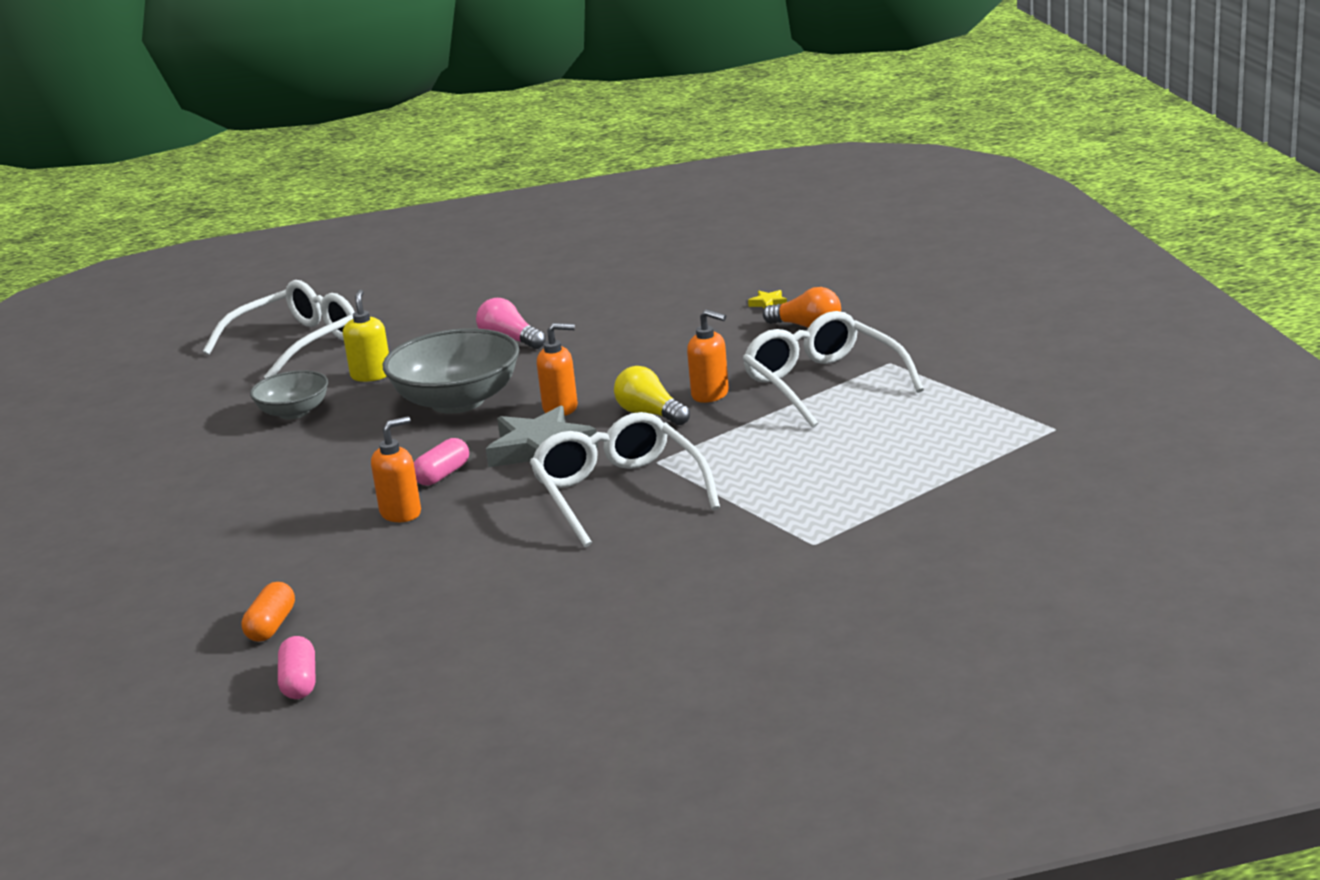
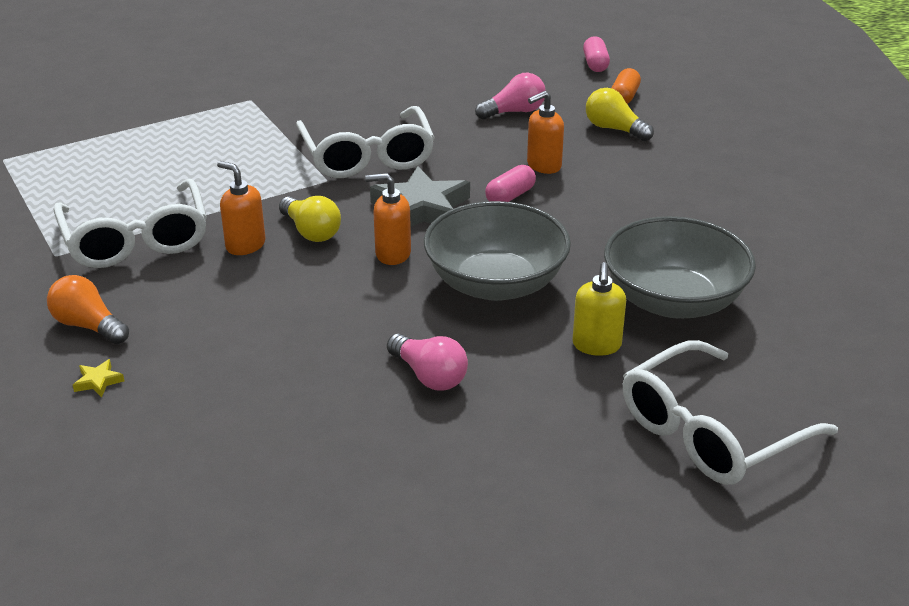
camera: 175 degrees left, 10 degrees up
(294, 412) = (673, 300): grey bowl -> grey bowl, size x1.74
(300, 573) = (614, 129): none -> yellow light bulb
(435, 579) = (514, 112): none -> pink light bulb

